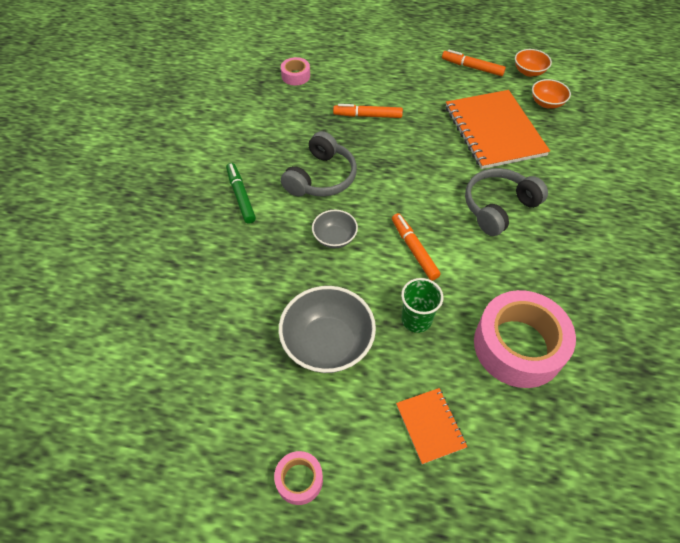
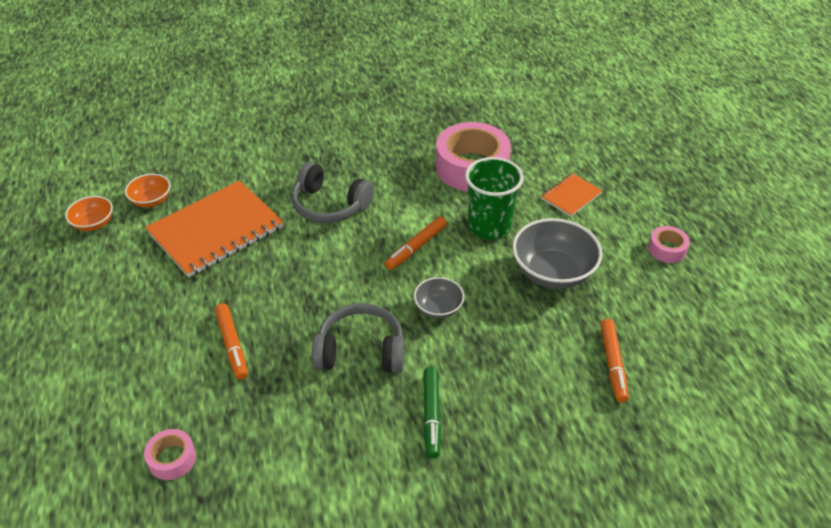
camera: 115 degrees left, 10 degrees down
(241, 196) = (431, 415): green marker -> green marker turned 45 degrees counterclockwise
(416, 319) = (489, 226): green cup -> green cup, size x1.54
(472, 67) = (97, 273): orange marker -> orange marker (612, 363)

